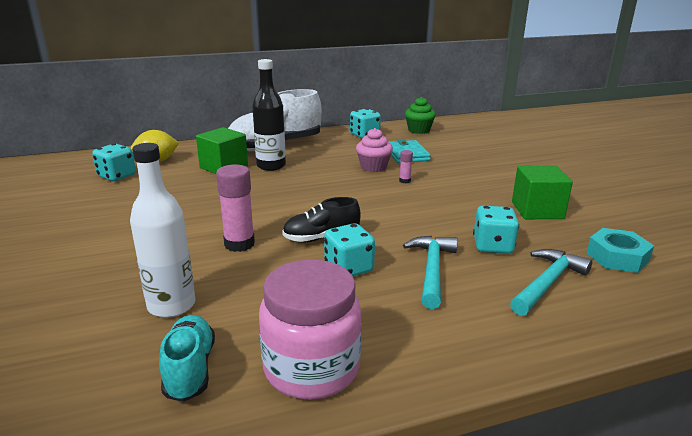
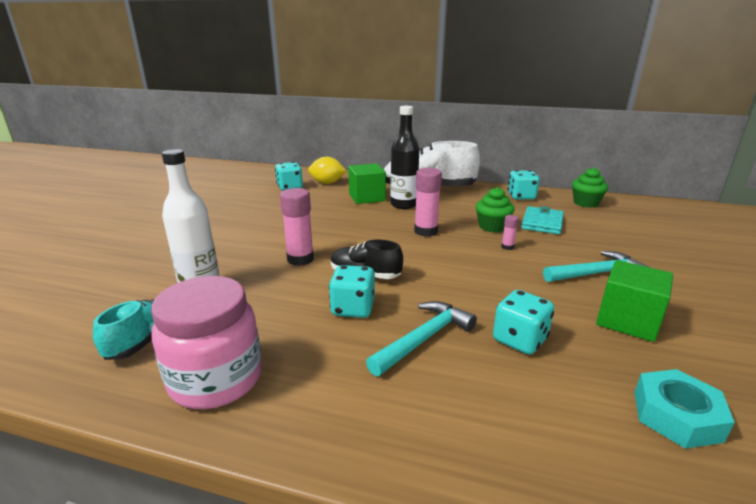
camera: 35 degrees right, 0 degrees up
(324, 185) = (425, 231): none -> pink glue stick
(373, 167) = (492, 227): pink cupcake -> green cupcake
(547, 283) = (533, 405): turquoise hammer -> turquoise hammer (596, 273)

